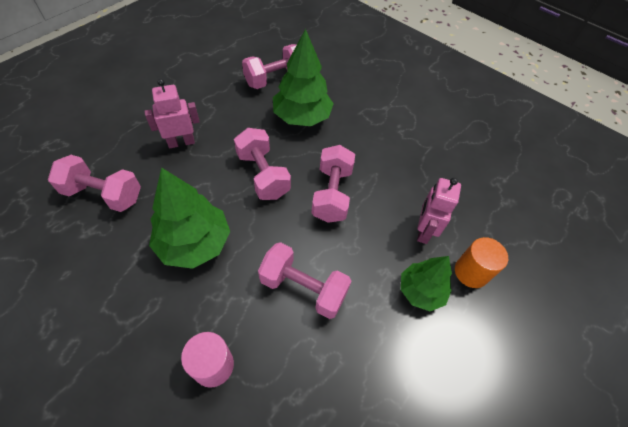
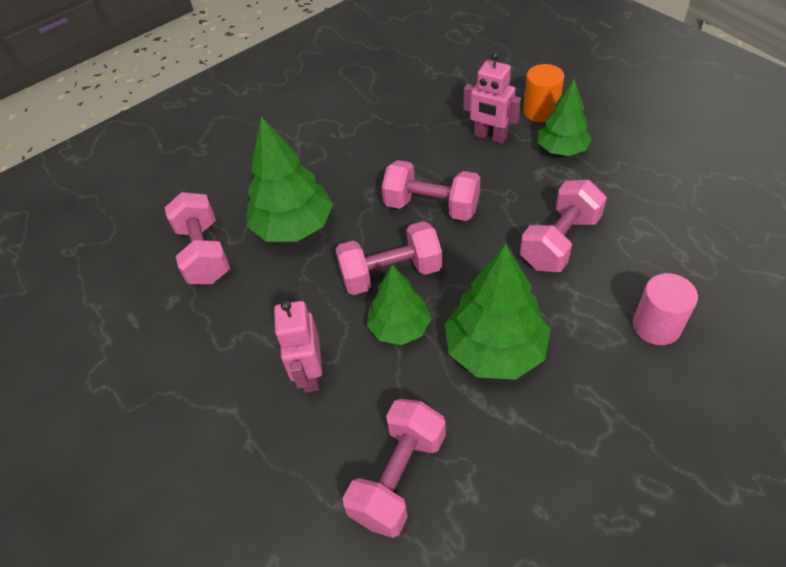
camera: 70 degrees left, 5 degrees down
(215, 184) = (399, 327): none -> green tree

